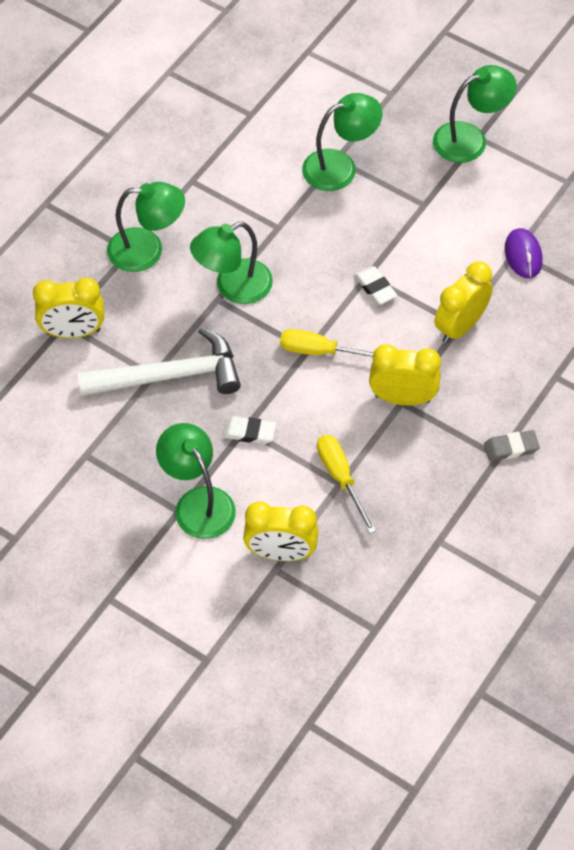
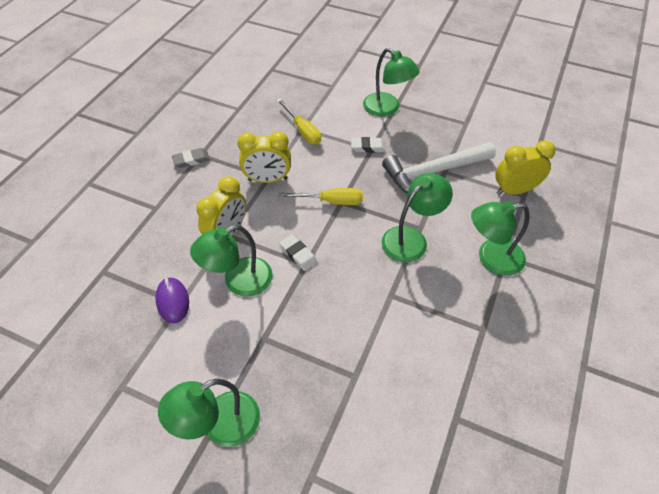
camera: 170 degrees right, 5 degrees down
(281, 553) = (331, 92): yellow clock -> none
(340, 166) = (349, 367): green lamp -> green lamp (239, 281)

